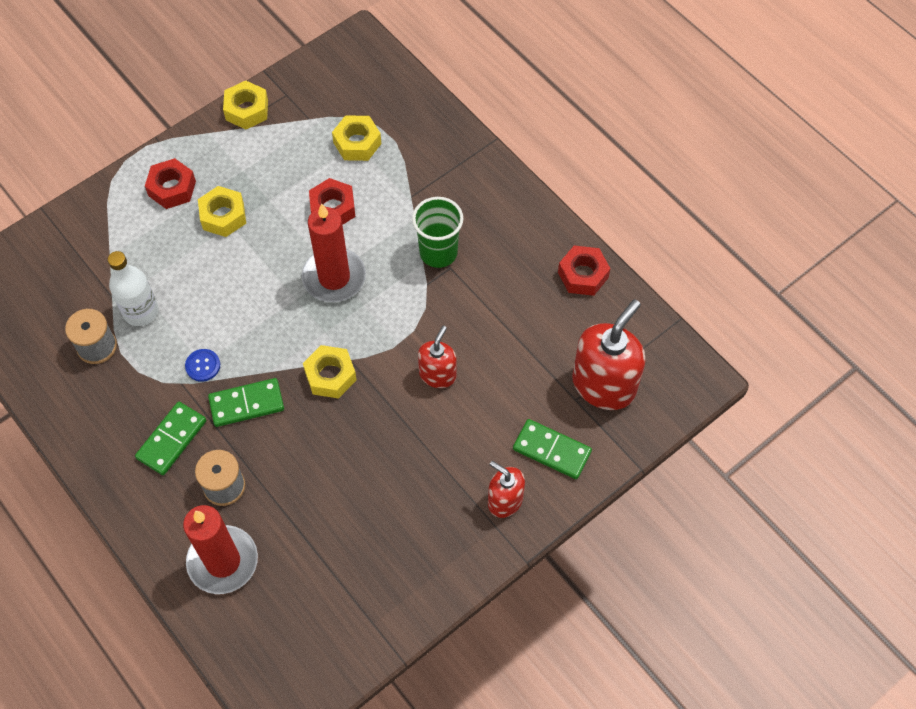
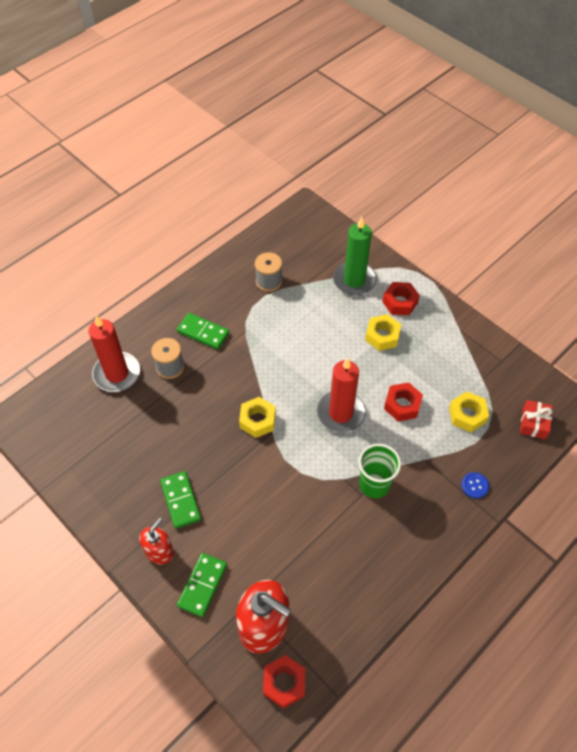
camera: 85 degrees right, 5 degrees down
(121, 237) = (354, 280): none -> green candle
(141, 311) = (298, 300): white bottle -> none
(203, 366) = (259, 341): blue button -> blue button (474, 485)
(246, 404) = (231, 371): green domino -> green domino (180, 500)
(247, 110) = (480, 337): yellow nut -> none
(378, 80) = (534, 423): none -> red gift
(437, 374) = (264, 494): red soap dispenser -> none
(583, 275) = (370, 603): red nut -> red nut (284, 683)

